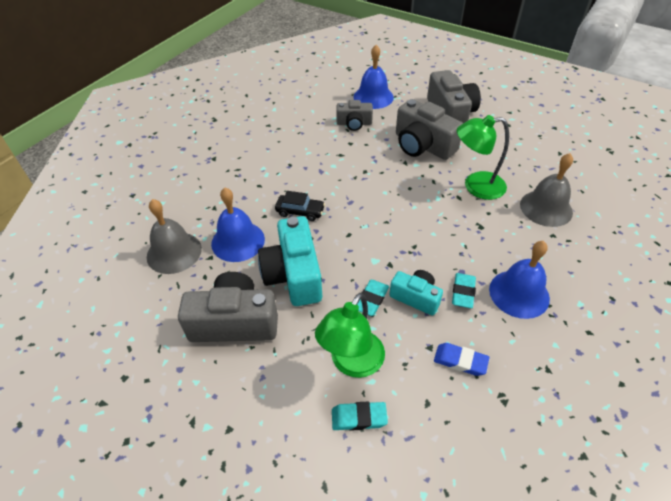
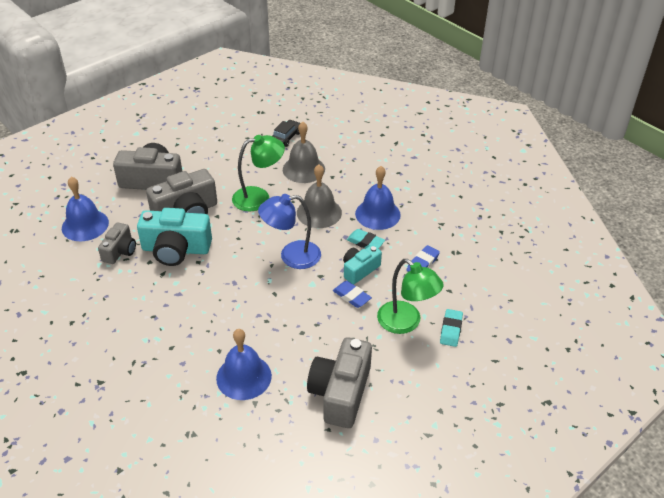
camera: 75 degrees left, 5 degrees down
(174, 252) = (234, 433): grey bell -> grey bell (319, 212)
(294, 274) = (304, 341): turquoise camera -> turquoise camera (176, 249)
(300, 211) = (228, 321): black car -> black car (286, 137)
(371, 299) = (351, 296): turquoise eraser -> blue eraser
(406, 234) = (291, 256): none -> blue lamp
(476, 186) = (259, 197): green lamp -> green lamp turned 120 degrees counterclockwise

